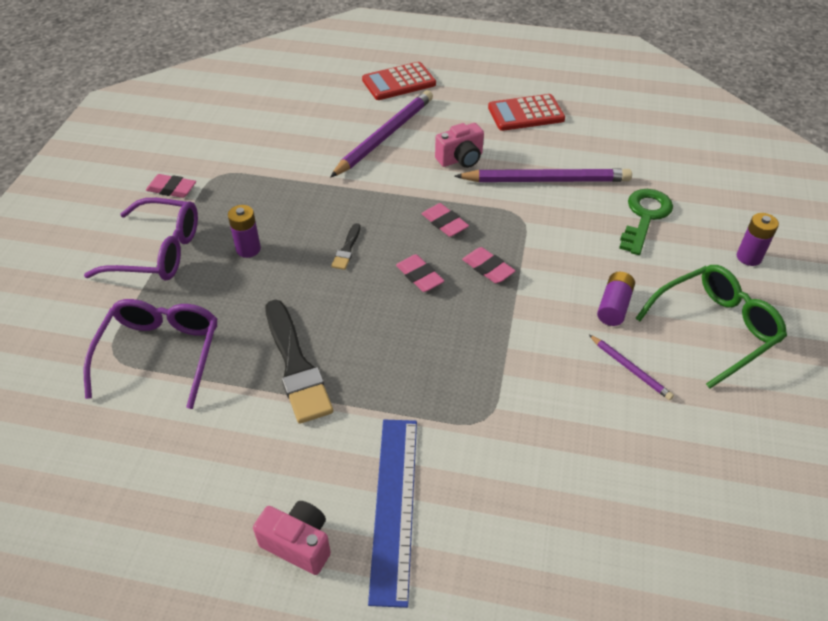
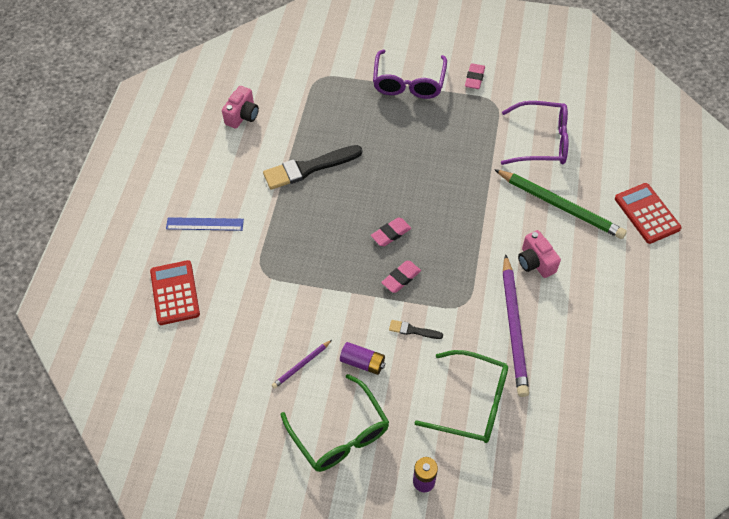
camera: 90 degrees right, 10 degrees up
(160, 355) = (318, 100): purple glasses -> purple glasses (541, 141)
(248, 249) = (414, 130): purple battery -> none
(298, 544) = (186, 181): pink camera -> pink camera (242, 116)
(347, 249) = (417, 188): black brush -> black brush (413, 330)
(385, 136) = (560, 206): purple pencil -> green pencil
(394, 506) = (205, 224): blue ruler -> blue ruler, size x0.65
(444, 223) = (451, 250): pink eraser -> none
(526, 114) = (614, 318): red calculator -> red calculator (175, 293)
(645, 217) = (471, 403): green key -> green glasses

